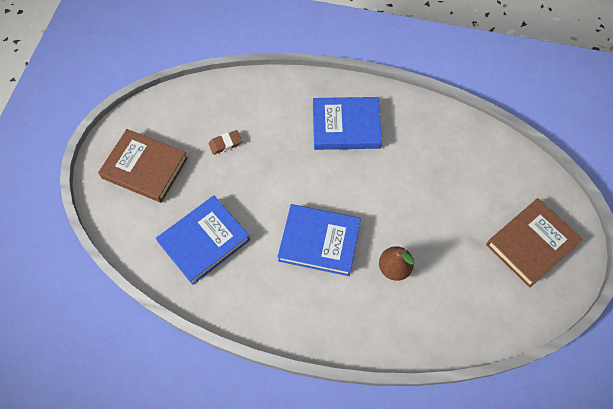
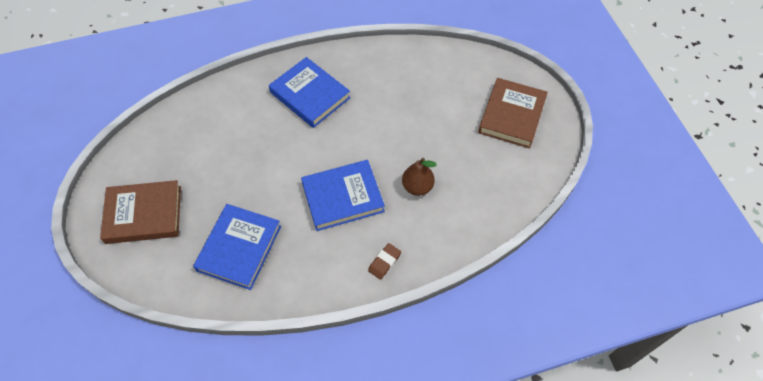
camera: 30 degrees left, 5 degrees down
(225, 144) = (209, 158): brown eraser -> brown eraser (384, 262)
(346, 126) = (310, 95): blue book -> blue book turned 75 degrees clockwise

